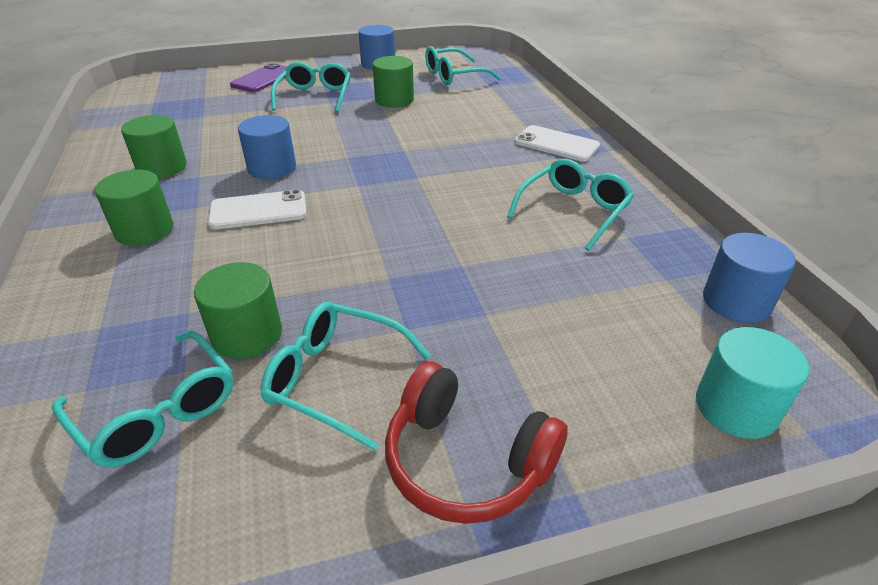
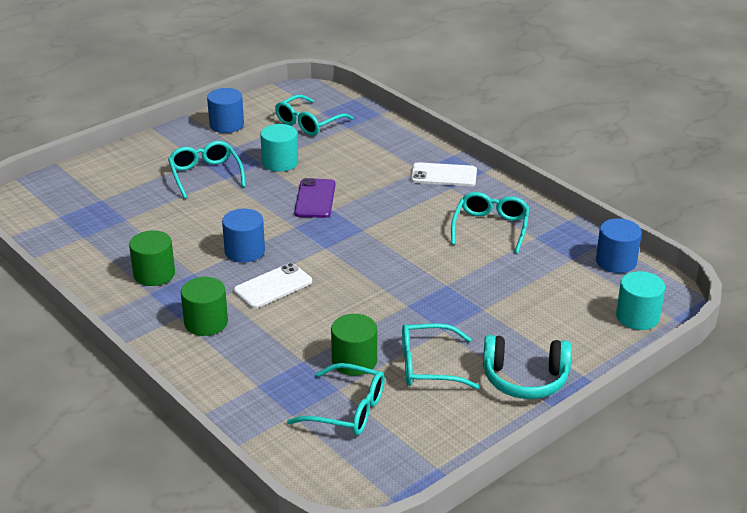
camera: 25 degrees left, 5 degrees down
(263, 79) = (134, 166): purple phone -> purple phone (315, 199)
(394, 100) = (280, 162): green cylinder -> turquoise cylinder
(466, 461) = (525, 379): red headphones -> turquoise headphones

